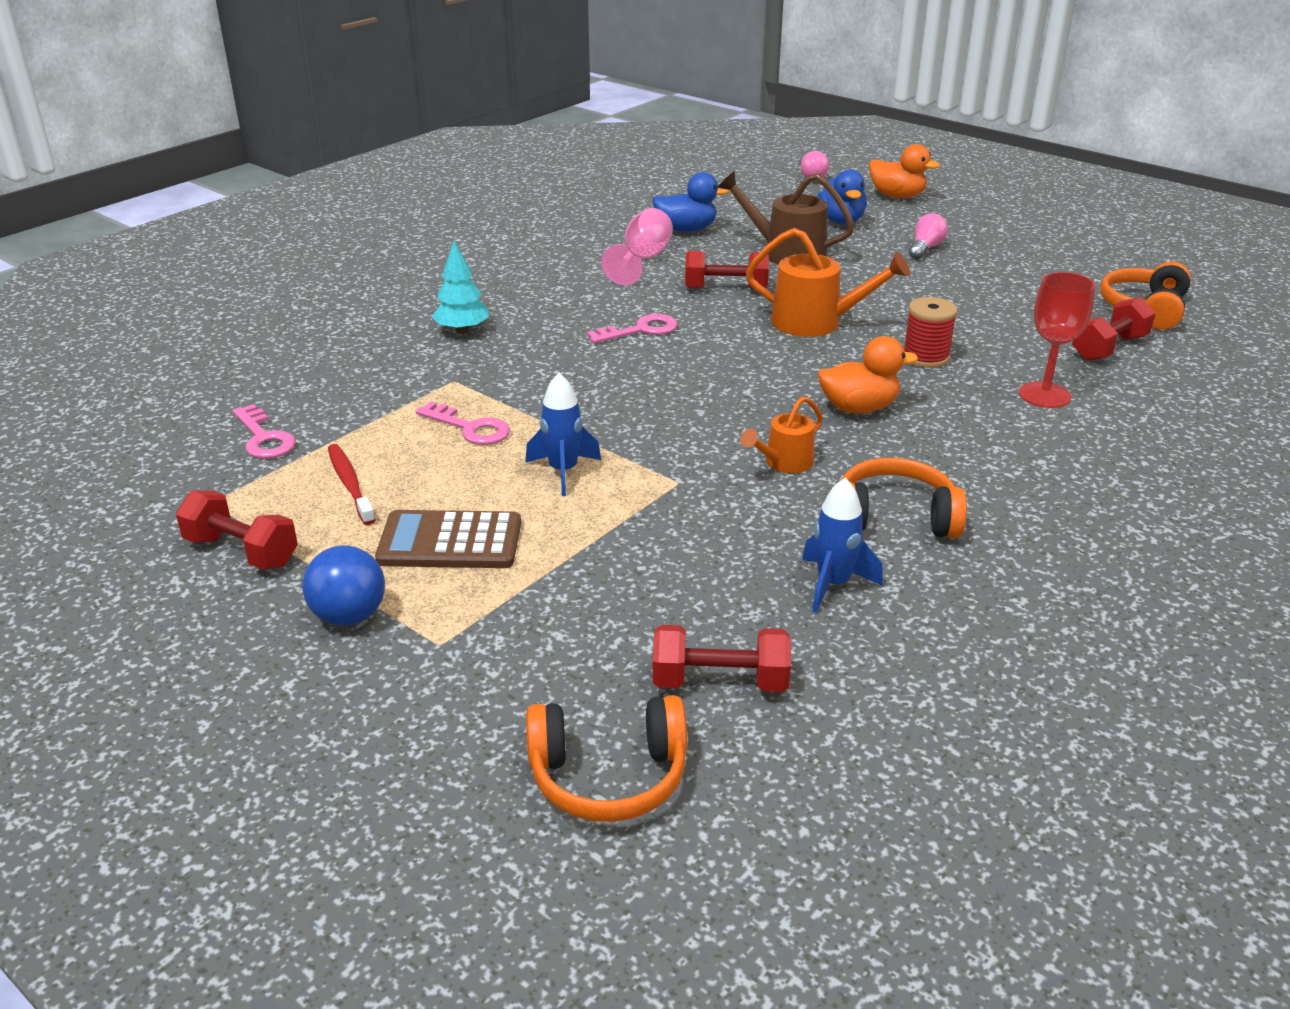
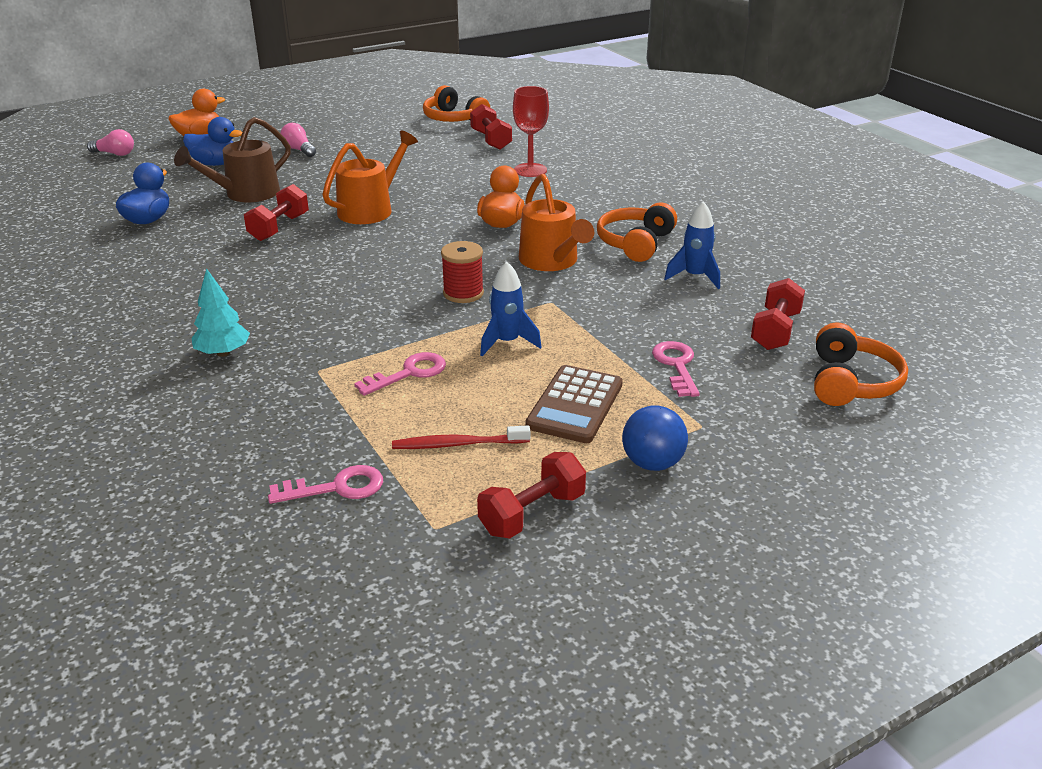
camera: 70 degrees left, 0 degrees up
(640, 330) = (312, 273): pink key -> pink key (676, 365)
(643, 260) = (183, 248): pink goblet -> none
(784, 463) = (552, 262): orange watering can -> orange watering can, size x1.71
(925, 357) = (454, 189): red spool -> red spool (463, 293)

